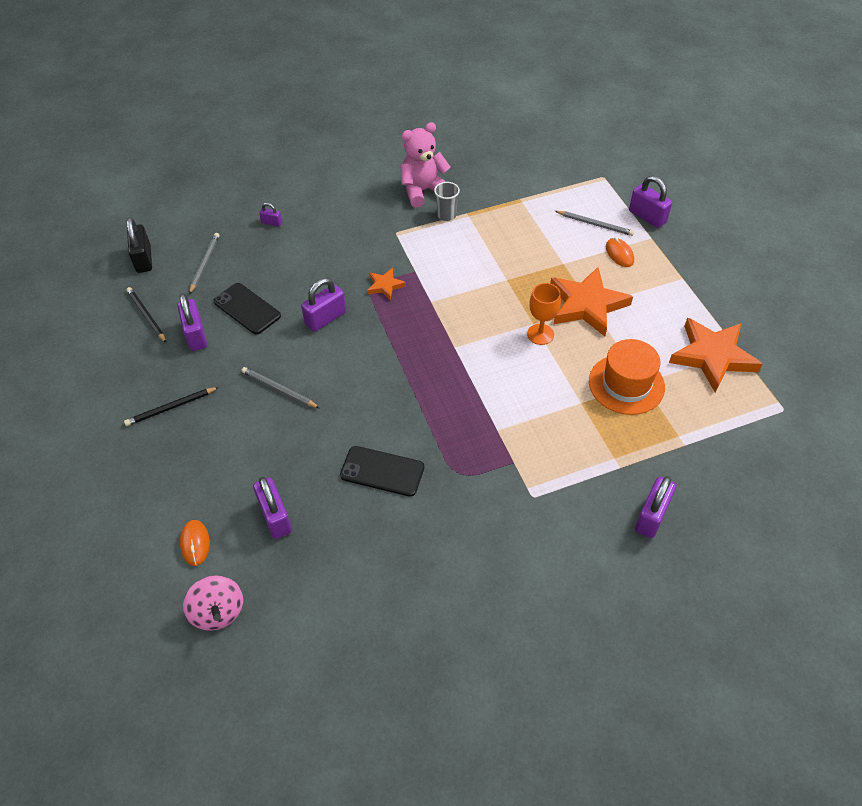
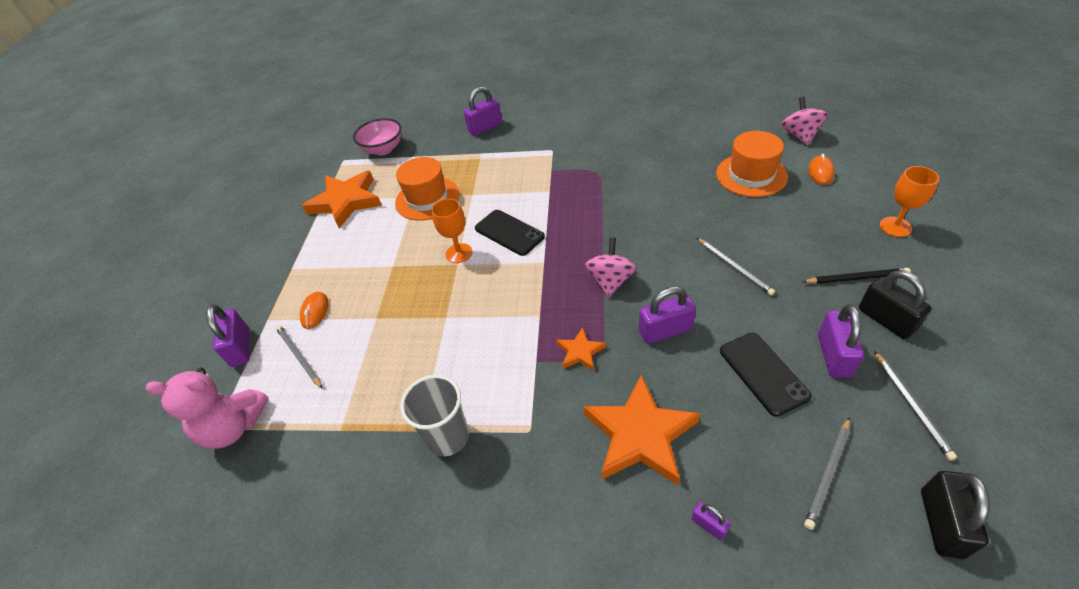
camera: 150 degrees left, 5 degrees down
(125, 479) = (895, 227): none -> orange goblet
(146, 316) = (911, 406): black pencil -> grey pencil
(152, 375) = (886, 320): none -> black padlock
(275, 517) = (751, 175): purple padlock -> orange hat
(382, 471) = (655, 185): black phone -> black phone (509, 233)
(385, 346) = (610, 281): none -> pink spinning top
(423, 191) = (450, 500): pink teddy bear -> pink teddy bear (234, 427)
(446, 215) = (448, 437): grey cup -> grey cup, size x1.53
(587, 305) = (395, 268): orange star -> orange star (640, 434)
(752, 440) = (383, 149): none -> pink bowl

